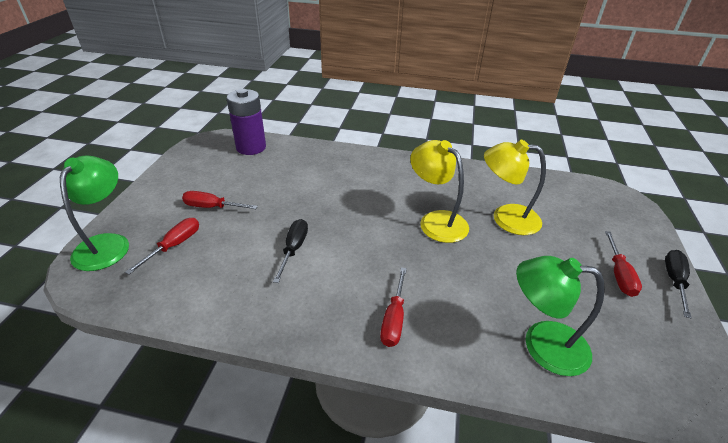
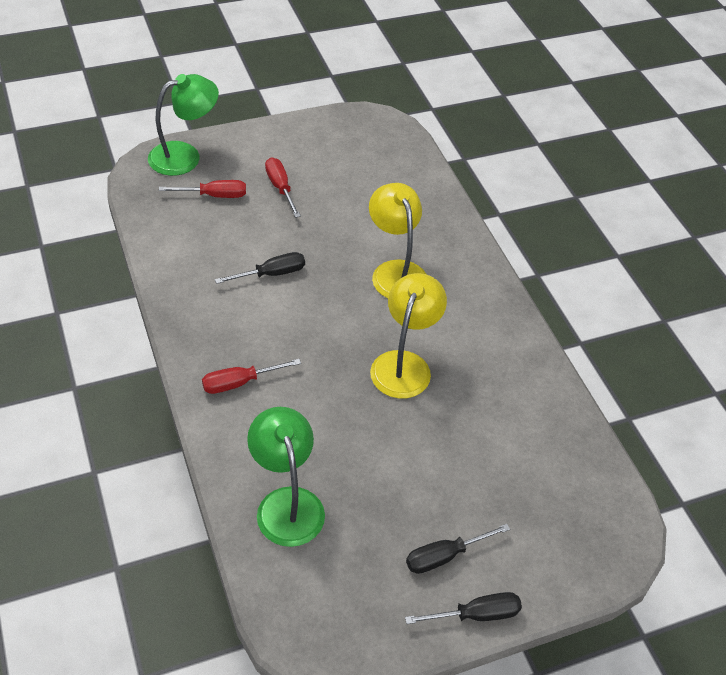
camera: 55 degrees right, 10 degrees up
(251, 147) = (397, 157): purple battery -> none
(506, 218) = (464, 425): yellow lamp -> yellow lamp (395, 271)
(619, 274) = (444, 556): red screwdriver -> black screwdriver

